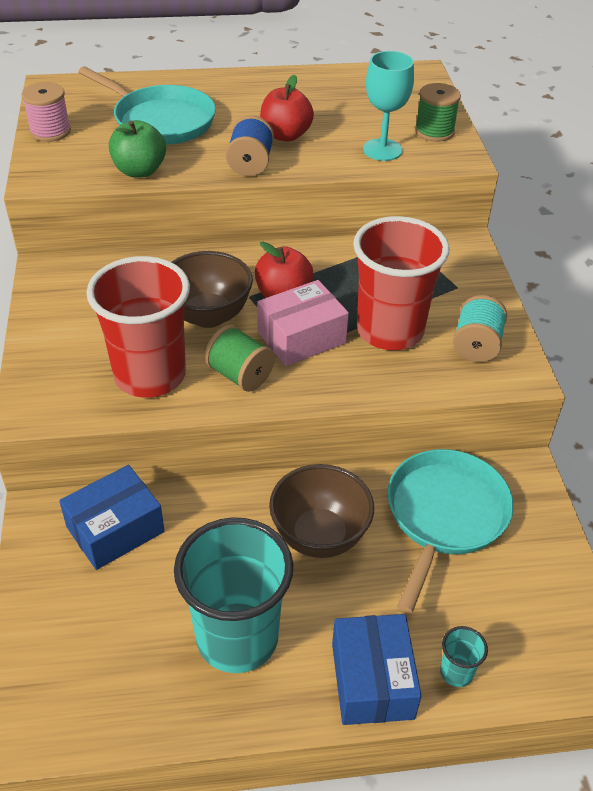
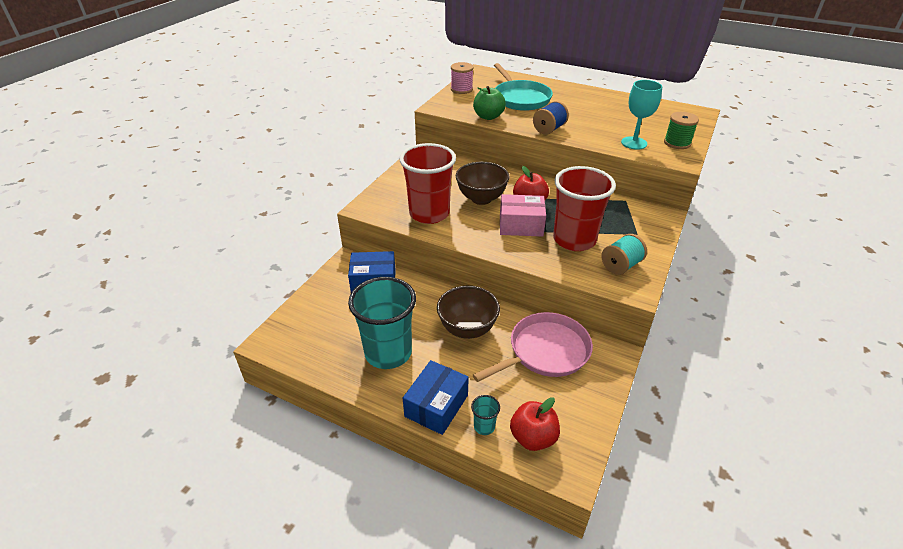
camera: 35 degrees right, 5 degrees down
(240, 375) = (473, 230): green spool -> none
(285, 135) = (582, 121): red apple -> red apple (533, 437)
(444, 515) = (545, 351): turquoise pan -> pink pan

